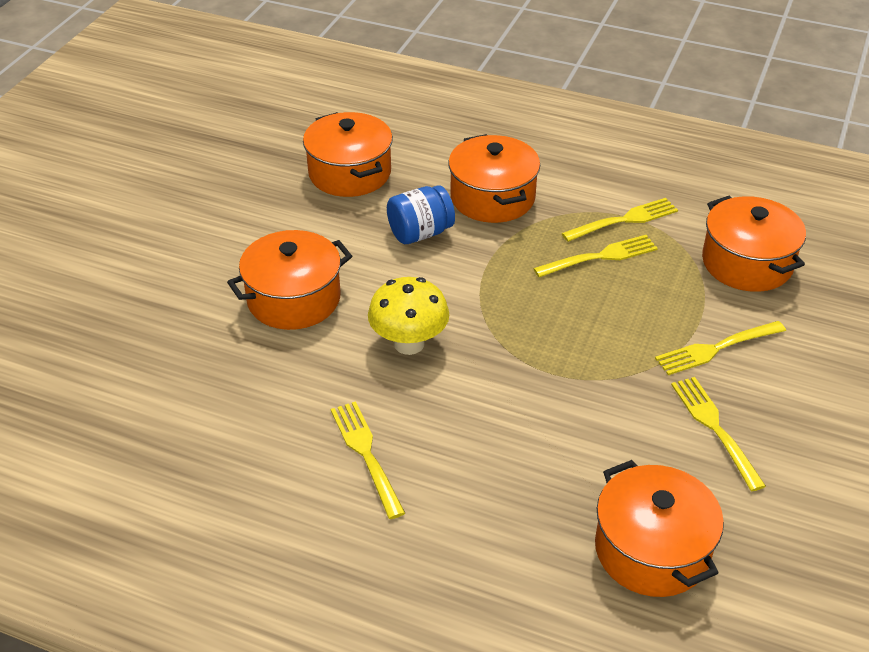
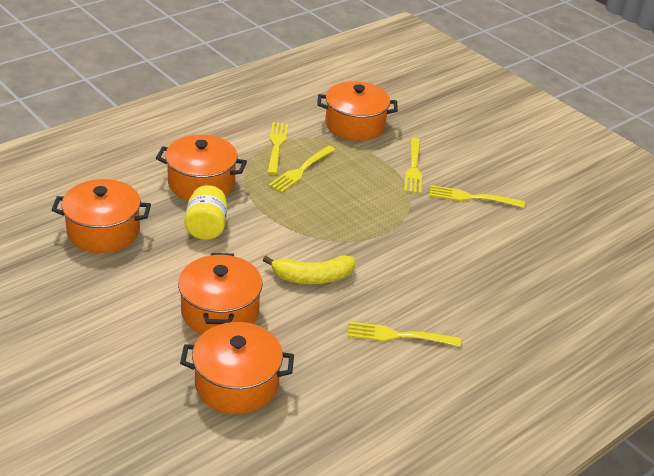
camera: 65 degrees left, 5 degrees down
(409, 343) = (312, 277): yellow mushroom -> yellow banana
(420, 233) = (206, 227): blue jar -> yellow jar
(599, 257) = (301, 170): yellow fork -> yellow fork turned 150 degrees counterclockwise
(652, 550) = (542, 258): orange pot -> orange pot (237, 384)

